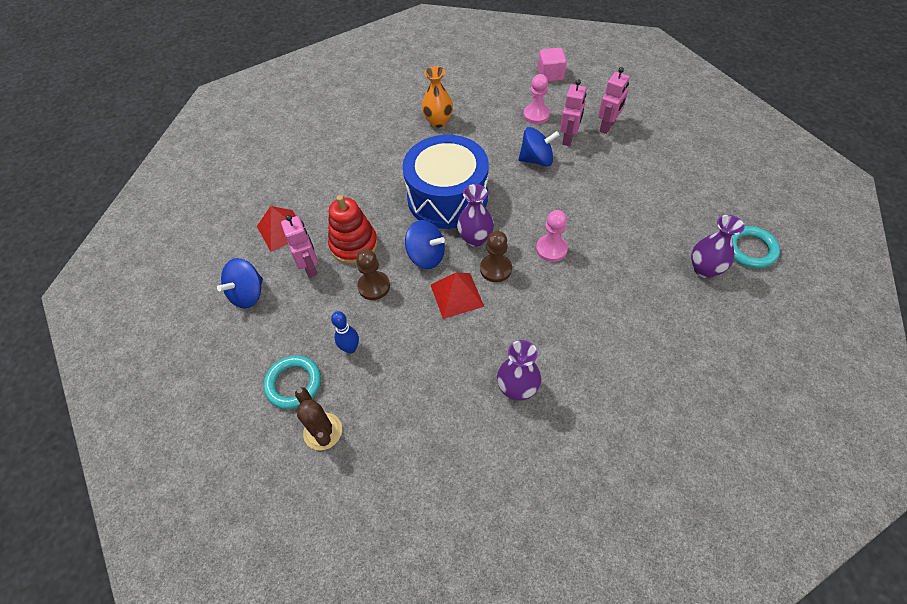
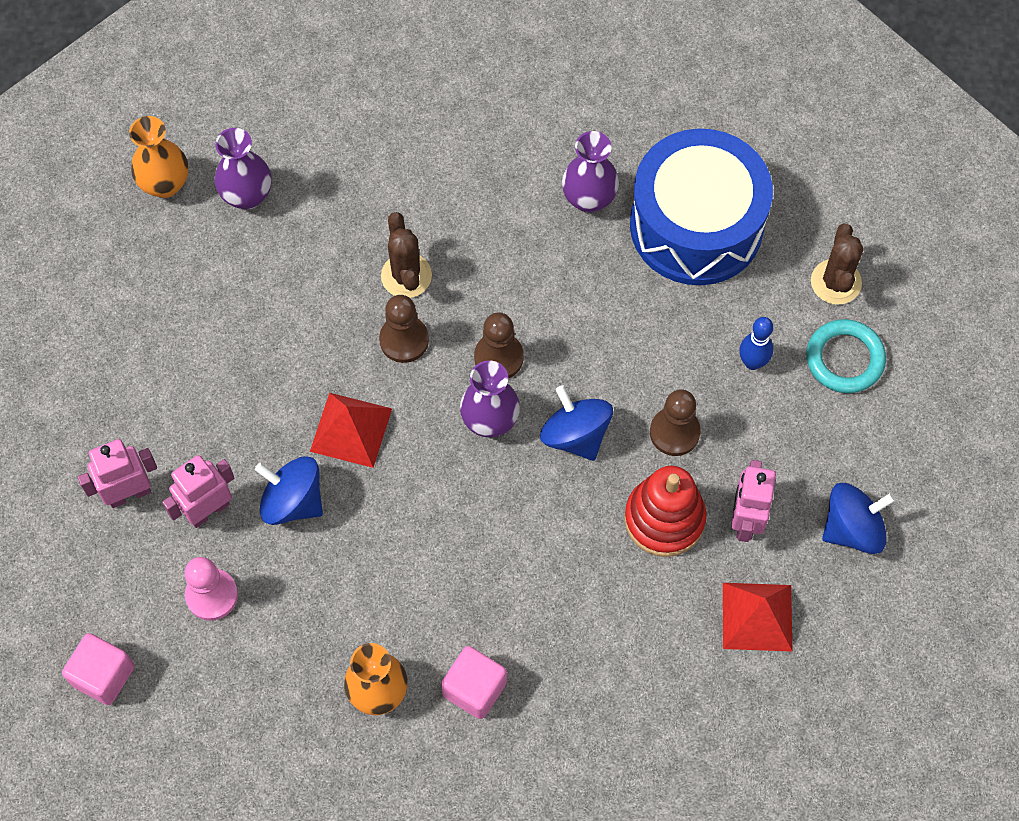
camera: 150 degrees left, 10 degrees up
(398, 142) = (474, 688): none -> pink cube
(447, 197) = (477, 517): blue drum -> blue drum (696, 225)
(456, 295) = (576, 352): red pyramid -> red pyramid (351, 429)
(551, 249) = (404, 340): pink pawn -> brown pawn
(580, 280) = (406, 276): none -> brown cactus
(750, 249) = (165, 184): turquoise ring -> orange vase

